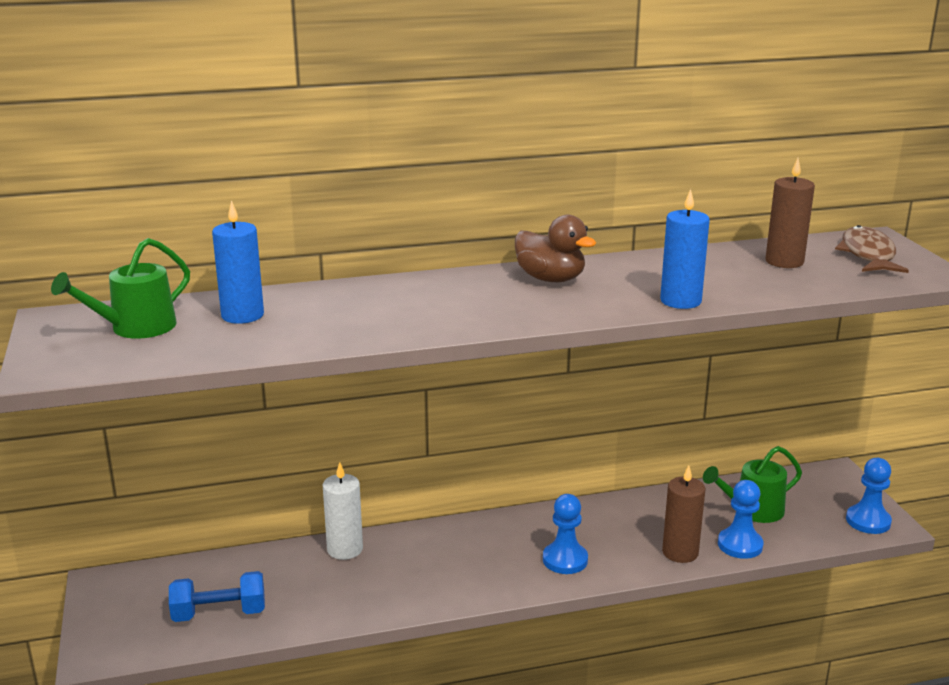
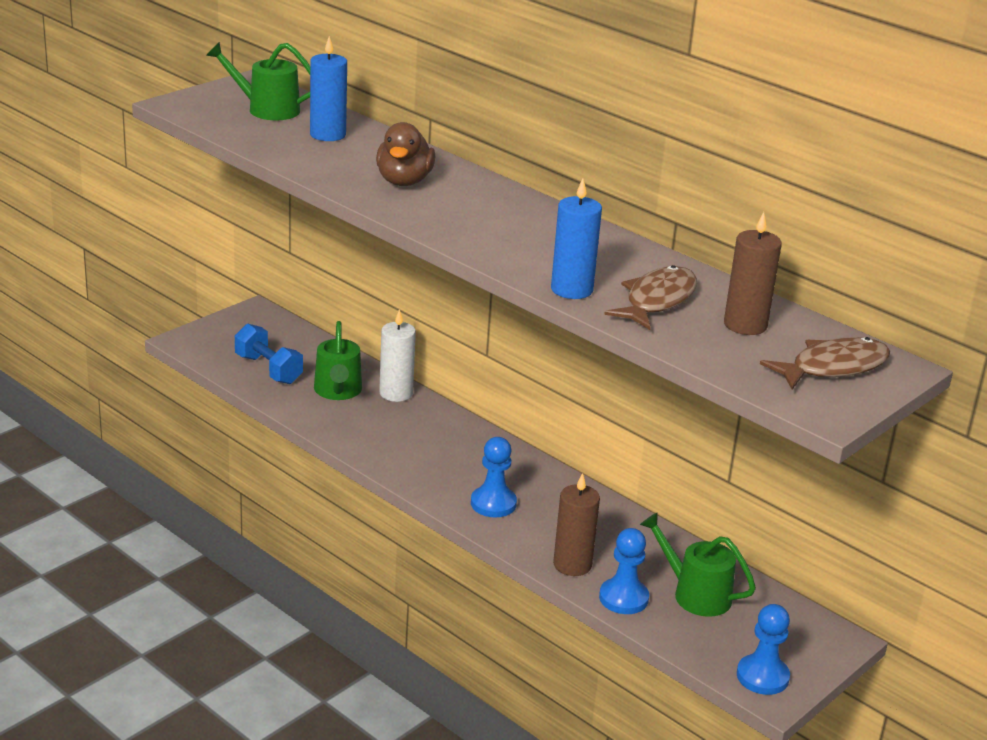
camera: 55 degrees right, 5 degrees up
(306, 582) = (338, 391): none -> green watering can
(550, 279) = (546, 226): brown duck -> brown duck (404, 181)
(723, 278) = (657, 300): none -> brown fish

